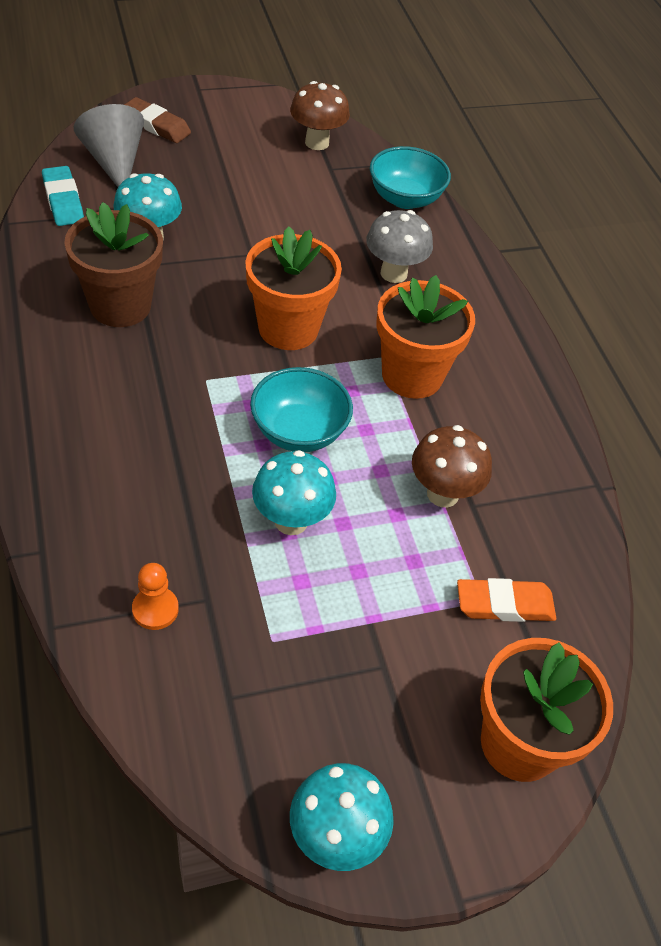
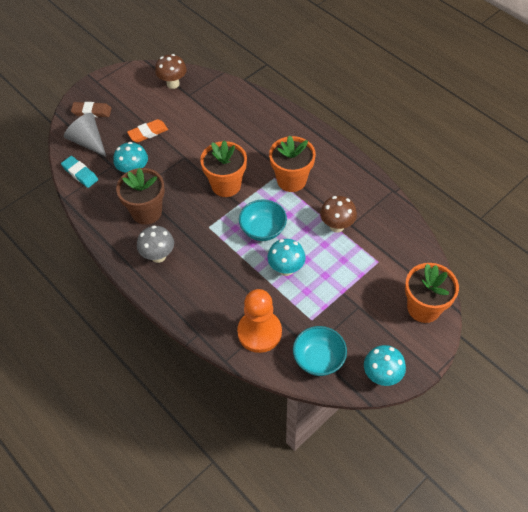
camera: 20 degrees left, 5 degrees up
(155, 609) = (259, 332): orange pawn -> orange pawn, size x2.16
(393, 273) = (252, 135): grey mushroom -> grey mushroom (158, 256)
(405, 198) = (232, 94): turquoise bowl -> turquoise bowl (318, 359)
(504, 604) = (387, 259): orange eraser -> orange eraser (148, 133)

